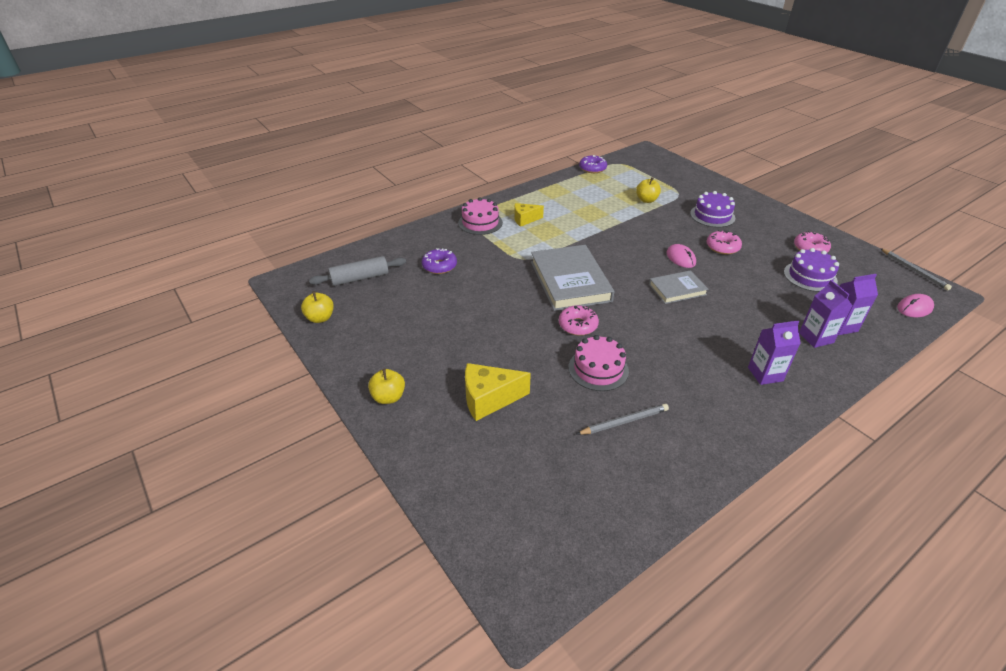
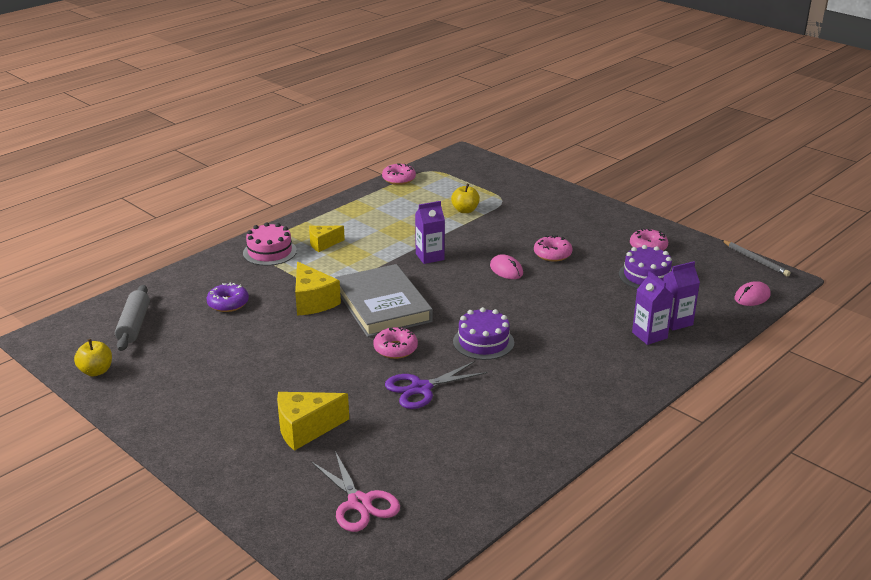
camera: 10 degrees left, 10 degrees down
(360, 278) = (134, 325): grey rolling pin -> grey rolling pin turned 60 degrees counterclockwise
(388, 397) = (194, 439): yellow apple -> none
(510, 271) = (312, 302): none -> yellow cheese
(530, 489) = (359, 503): none -> pink scissors
(592, 168) = (399, 179): purple donut -> pink donut
(598, 369) = (421, 388): pink cake -> purple scissors
(624, 421) = (452, 433): grey pencil -> none
(677, 289) = (503, 302): grey book -> none
(712, 216) = (541, 221): purple cake -> purple cake (483, 342)
(765, 374) = (596, 374): purple carton -> purple carton (430, 257)

